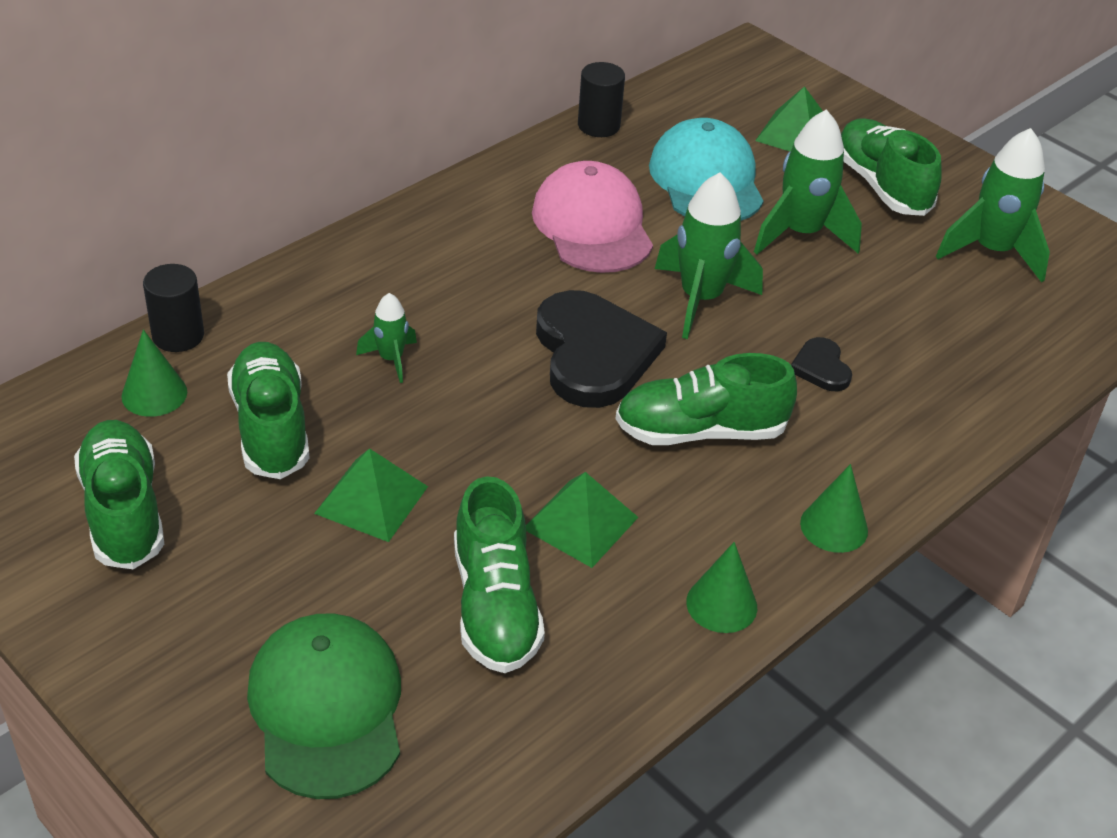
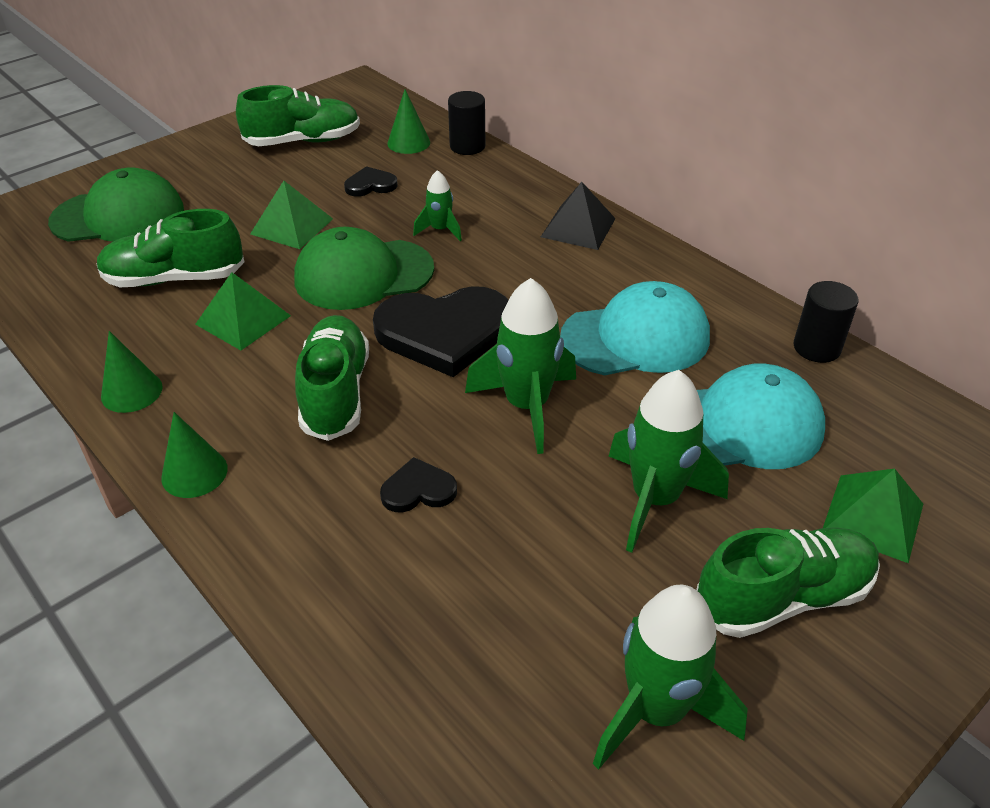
camera: 95 degrees right, 0 degrees up
(271, 427) = (370, 185): green shoe -> black heart
(392, 249) = (578, 227): none -> black pyramid
(485, 422) = (363, 274): none -> green cap
(592, 225) = (635, 338): pink cap -> turquoise cap

